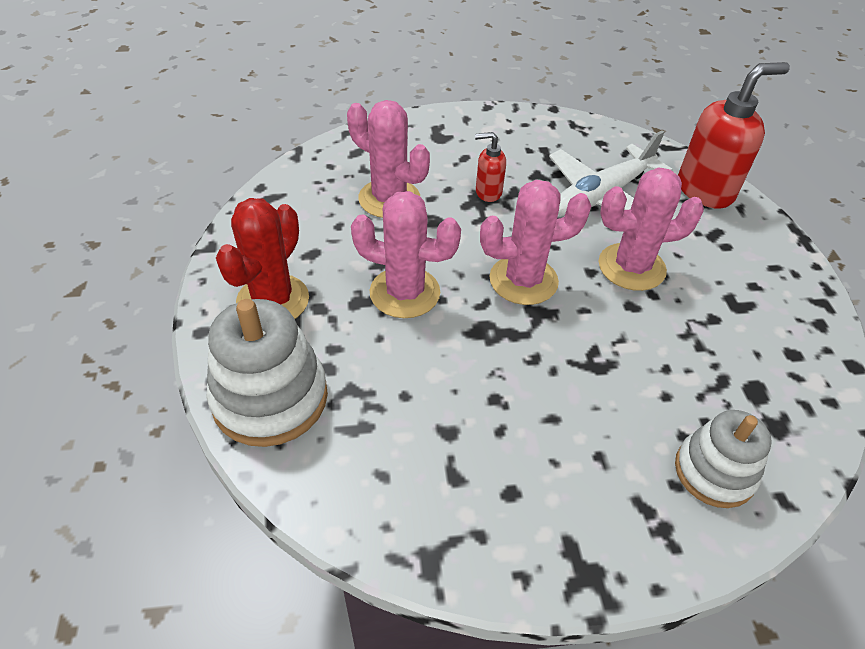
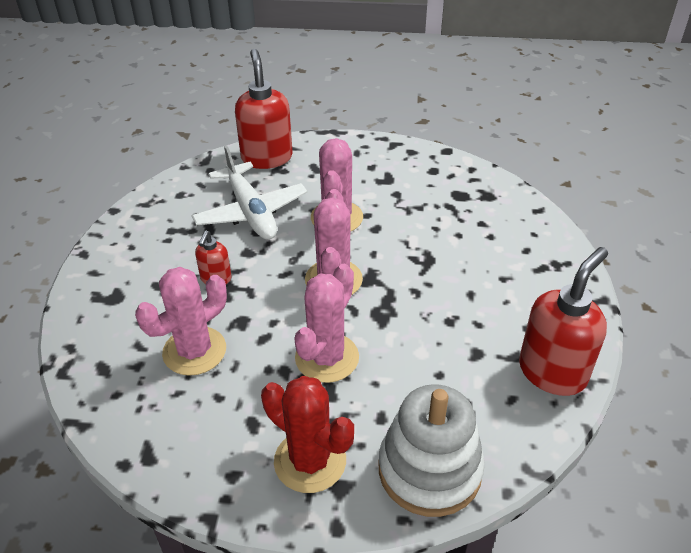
camera: 75 degrees left, 5 degrees down
(438, 524) = (552, 372): none -> red soap dispenser
(714, 472) = (518, 231): white stacking toy -> none

